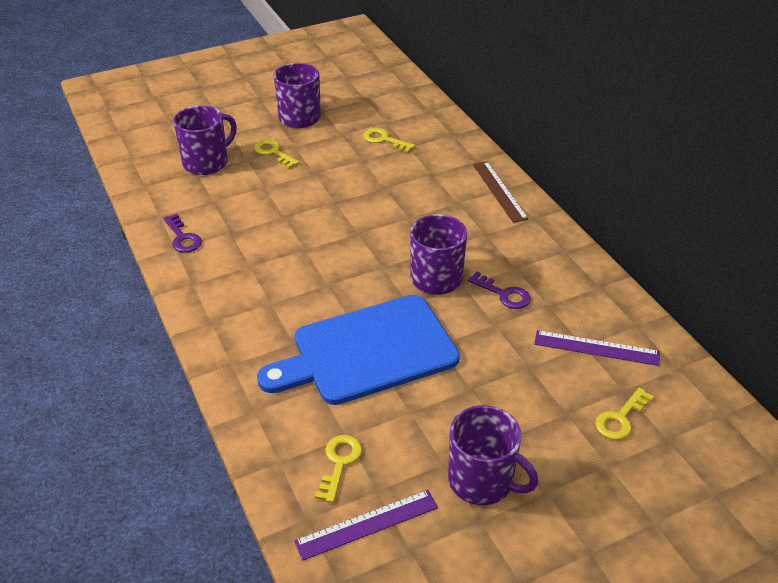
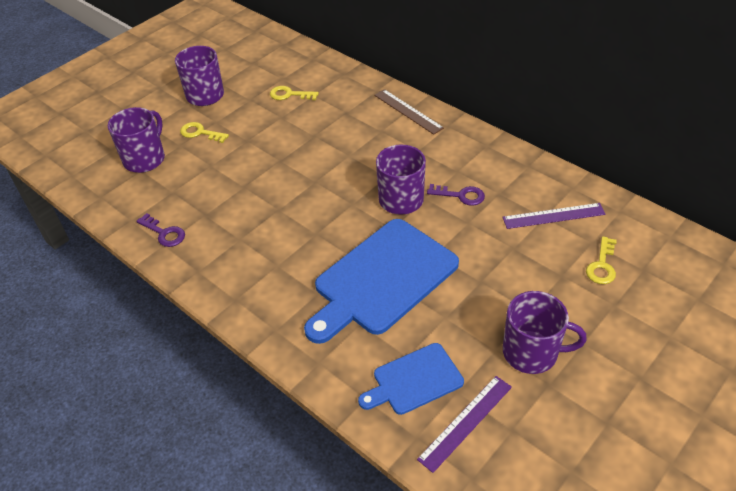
camera: 20 degrees left, 5 degrees up
(339, 463) = (414, 380): yellow key -> blue cutting board

